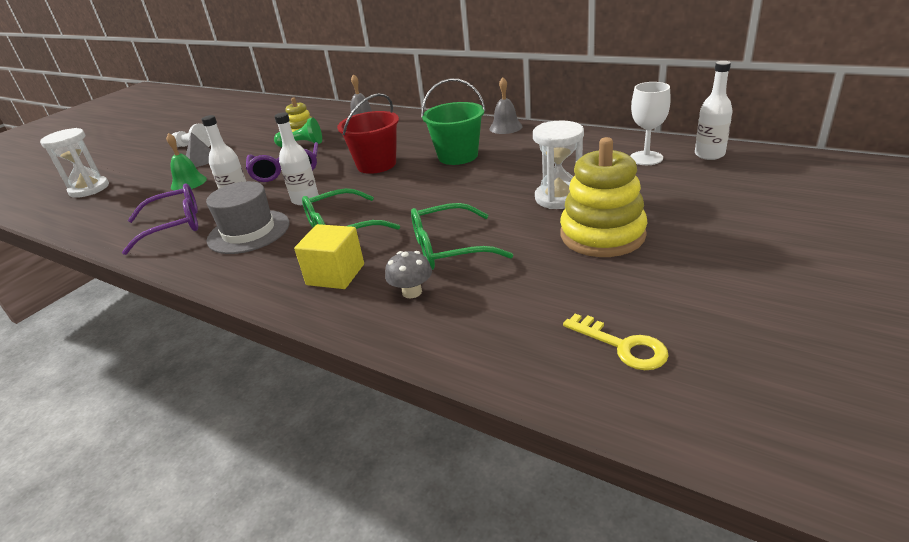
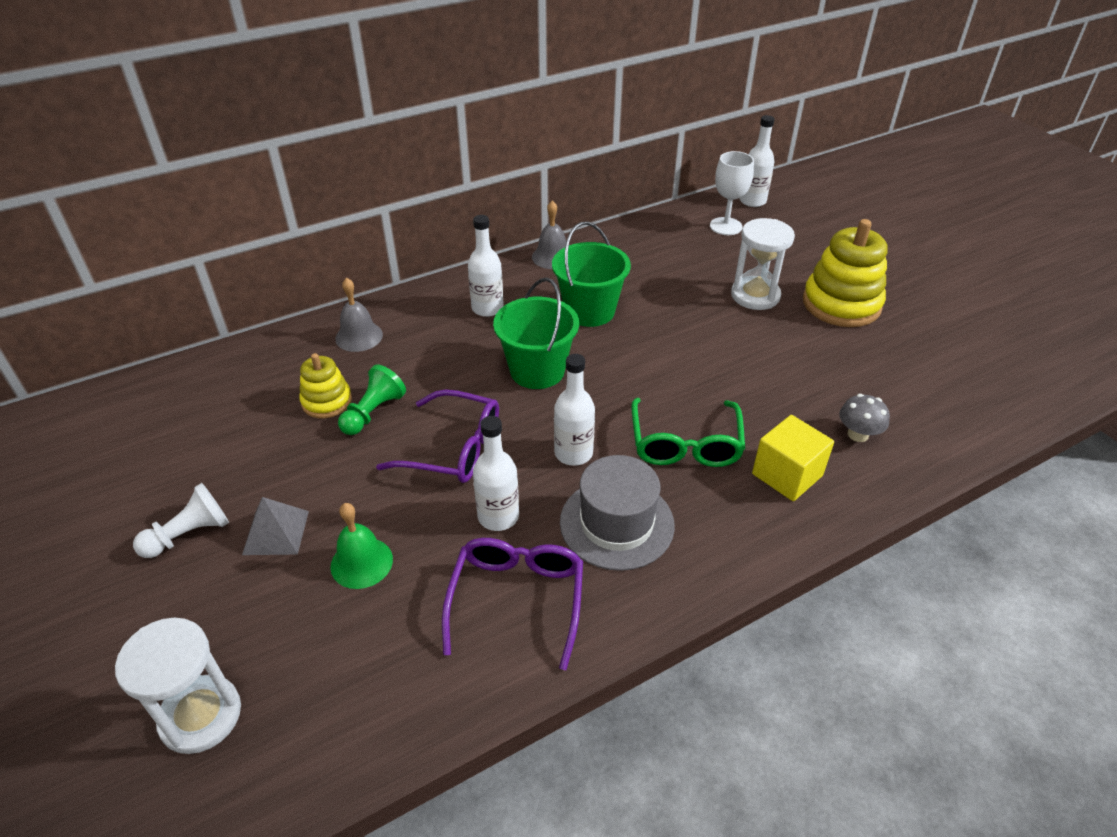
camera: 65 degrees left, 10 degrees up
(376, 164) = (537, 370): red bucket -> green bucket
(424, 133) = (487, 308): none -> white bottle
(449, 248) = (795, 387): green glasses -> none
(623, 346) = (998, 361): yellow key -> none

